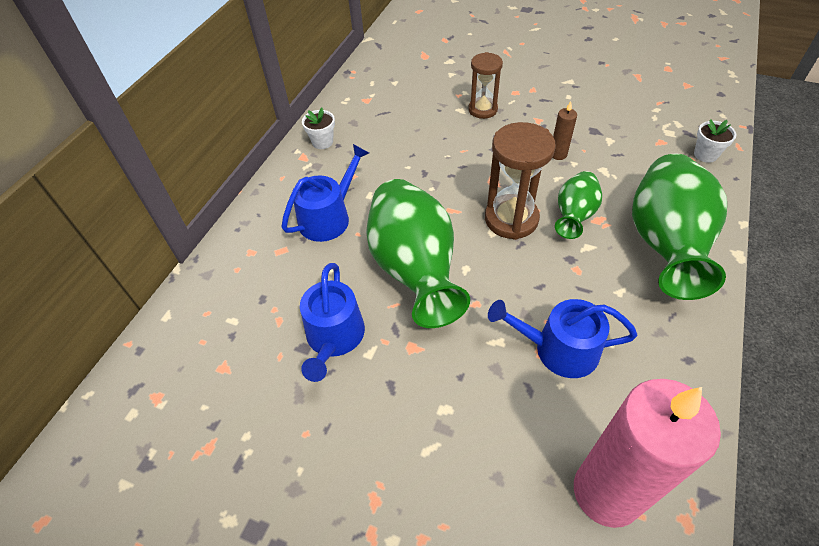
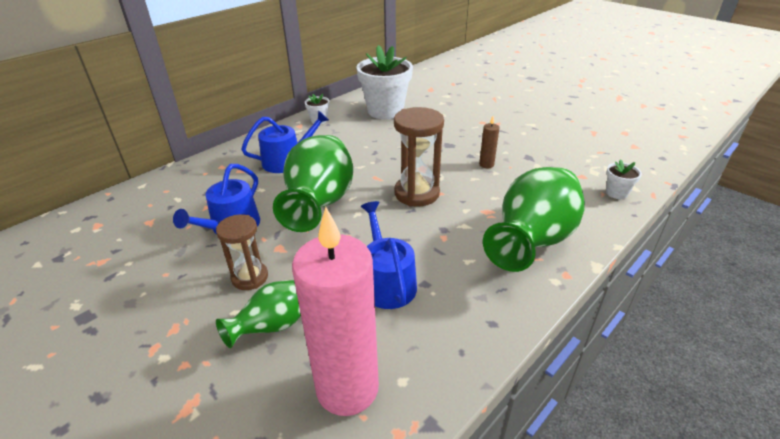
camera: 20 degrees right, 15 degrees down
(394, 104) = (385, 111): none -> white flower pot
(483, 109) = (448, 127): brown hourglass -> brown hourglass (250, 277)
(558, 349) = (387, 282): blue watering can -> blue watering can turned 45 degrees clockwise
(574, 216) = (468, 204): green vase -> green vase (274, 325)

